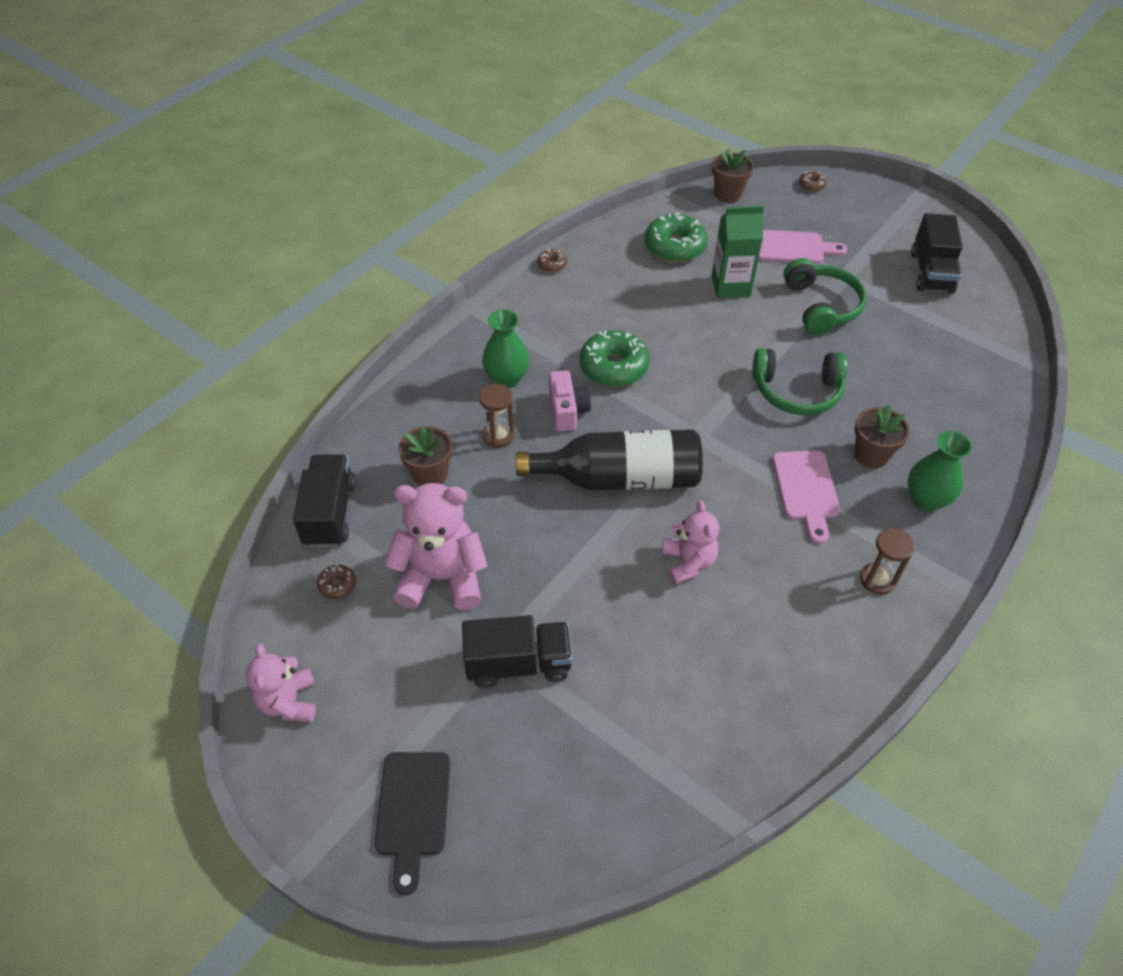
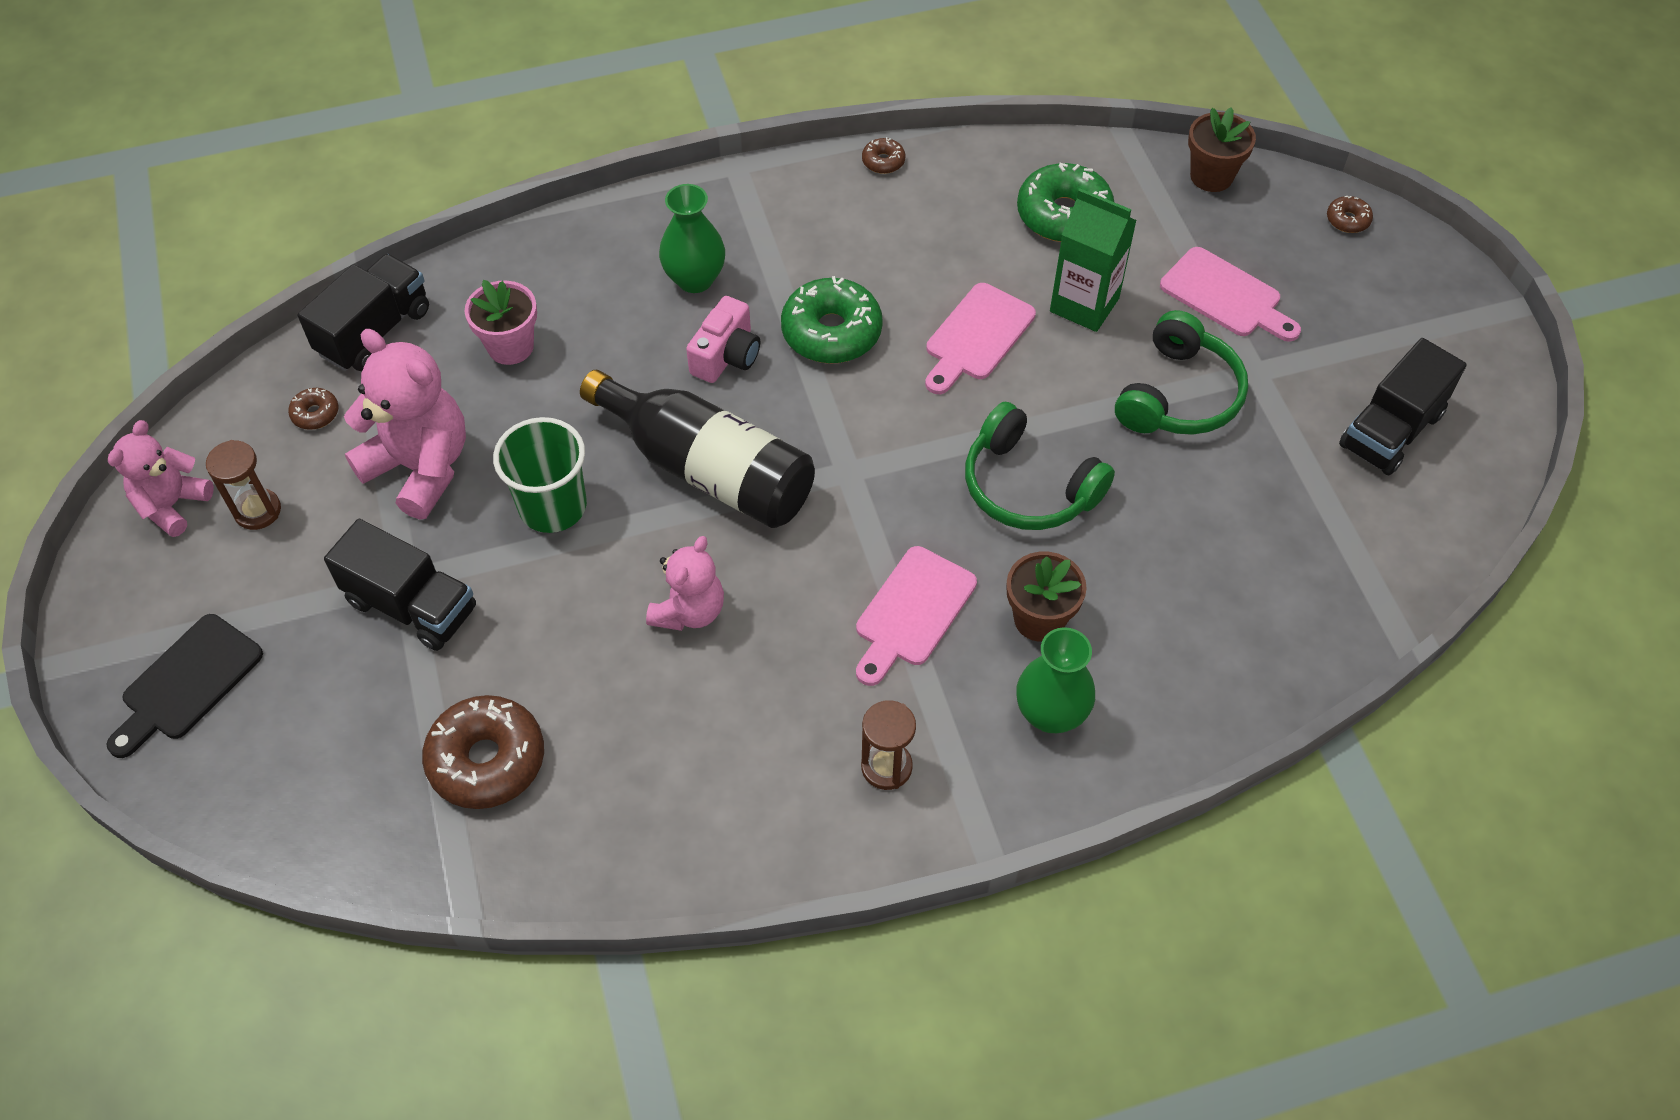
camera: 35 degrees right, 5 degrees up
(430, 474) = (510, 346): brown flower pot -> pink flower pot
(498, 436) = (622, 343): brown hourglass -> brown hourglass (257, 511)
(549, 552) = (553, 506): none -> green cup
(658, 725) = (487, 760): none -> brown donut
(693, 329) = (976, 336): none -> pink cutting board

